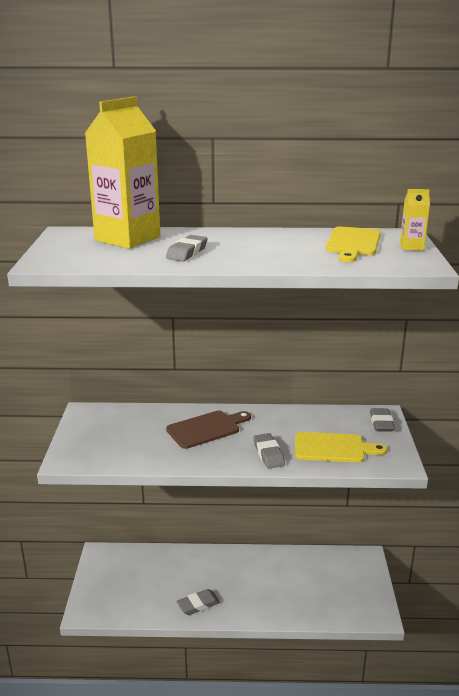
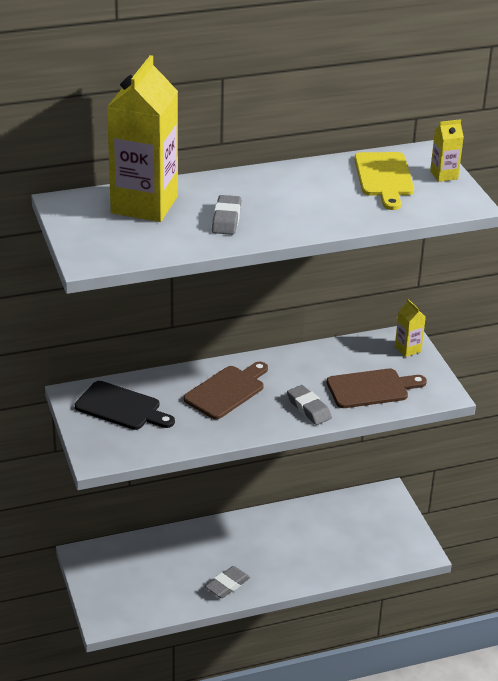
camera: 20 degrees left, 10 degrees up
(113, 426) = (121, 407): none -> black cutting board
(333, 448) = (371, 388): yellow cutting board -> brown cutting board
(381, 423) = (408, 349): grey eraser -> yellow carton

